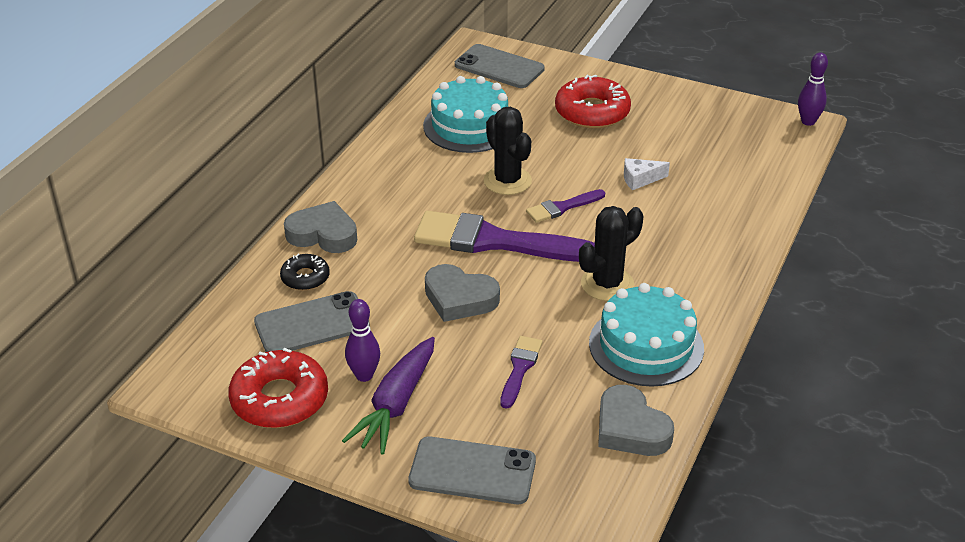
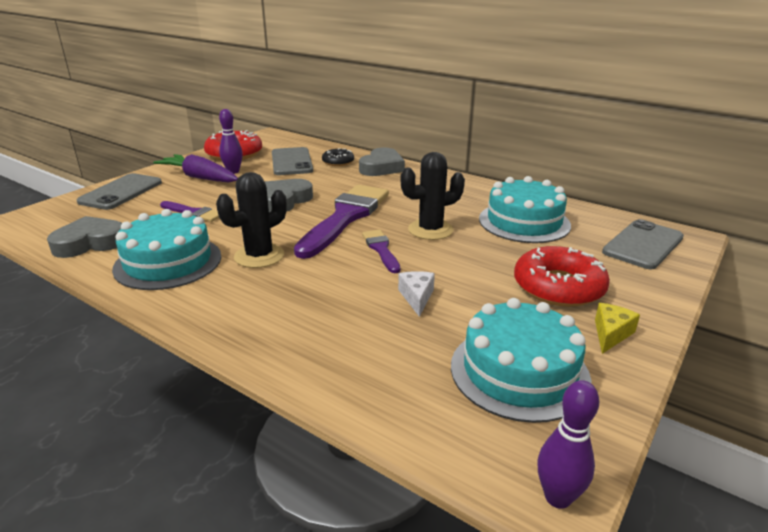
camera: 100 degrees right, 10 degrees down
(607, 284) = (259, 256): black cactus -> black cactus turned 75 degrees clockwise
(649, 94) = (610, 334): none -> yellow cheese
(712, 131) = (519, 372): none -> turquoise cake

